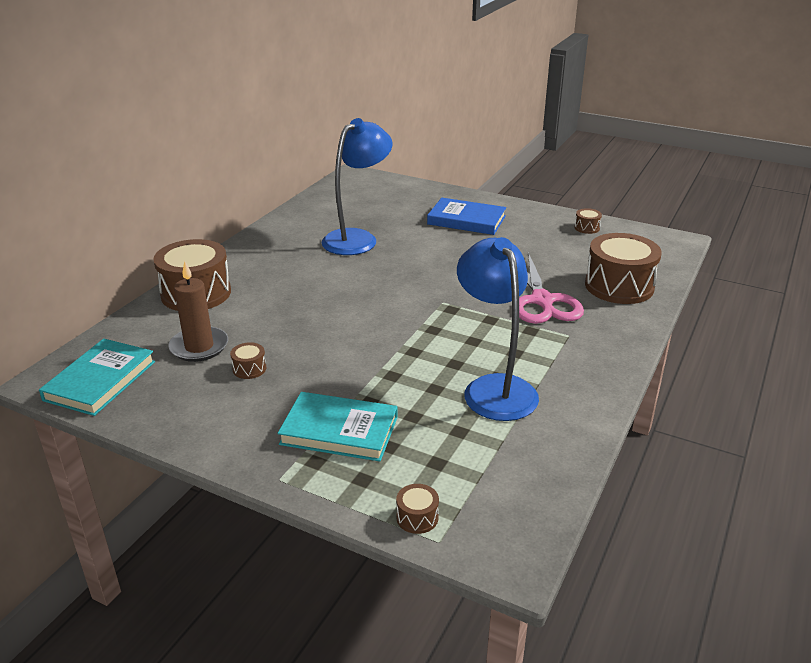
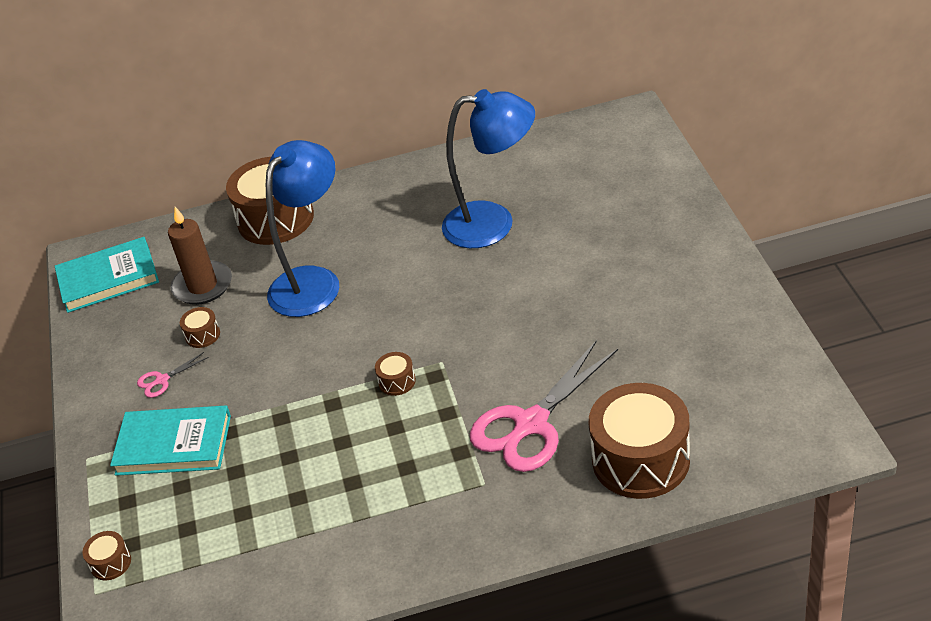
camera: 55 degrees right, 10 degrees up
(261, 406) = (162, 380): none -> pink scissors
(339, 430) = (173, 445): turquoise book -> turquoise book turned 60 degrees counterclockwise
(466, 220) = (639, 259): blue book -> none
(494, 388) = (331, 492): blue lamp -> blue lamp (313, 281)
(587, 228) = (756, 352): brown drum -> brown drum (397, 381)

